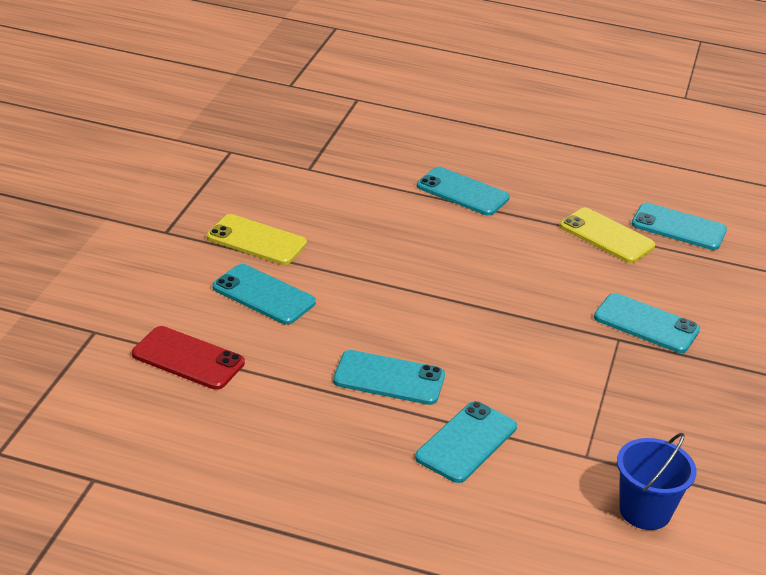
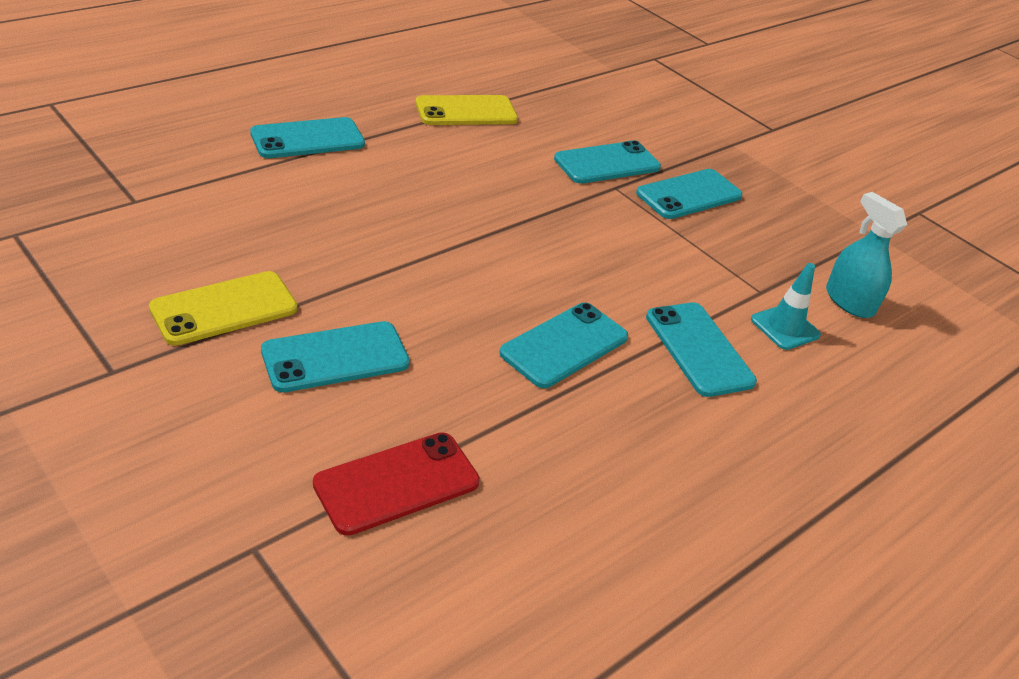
camera: 60 degrees left, 5 degrees up
(555, 481) = (785, 327): none -> turquoise traffic cone
(645, 511) = (849, 301): blue bucket -> turquoise spray bottle
(678, 227) = (491, 76): turquoise phone -> turquoise phone (689, 195)

